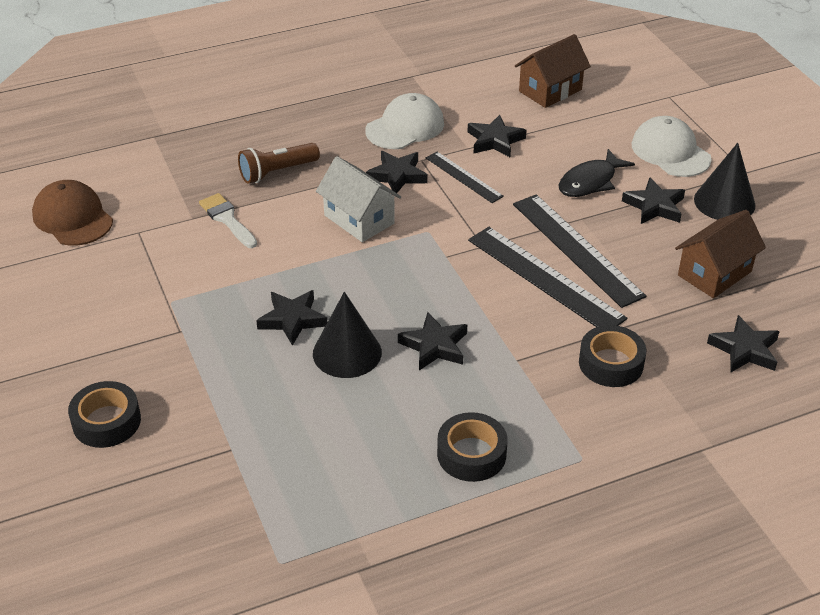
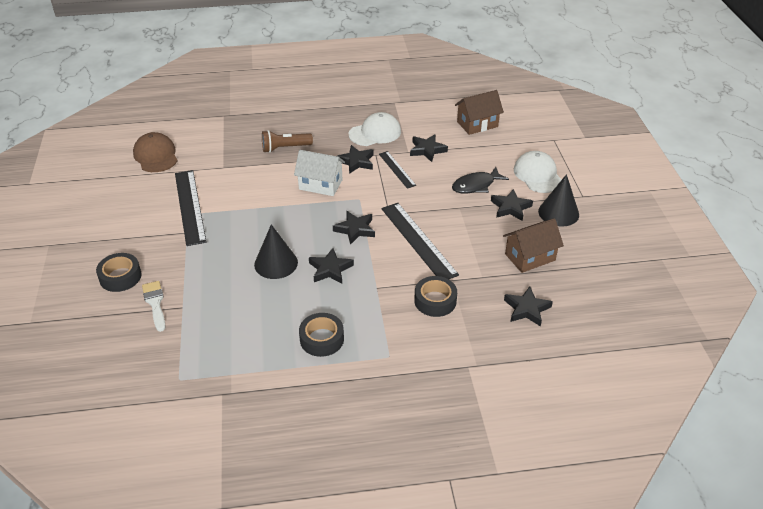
camera: 15 degrees right, 0 degrees up
(227, 219) = (243, 171): white brush -> white brush (155, 303)
(292, 319) = (253, 237): black star -> black star (355, 229)
(359, 219) = (320, 184): white house -> white house turned 45 degrees counterclockwise
(577, 249) = (447, 226): black ruler -> black ruler (190, 206)

